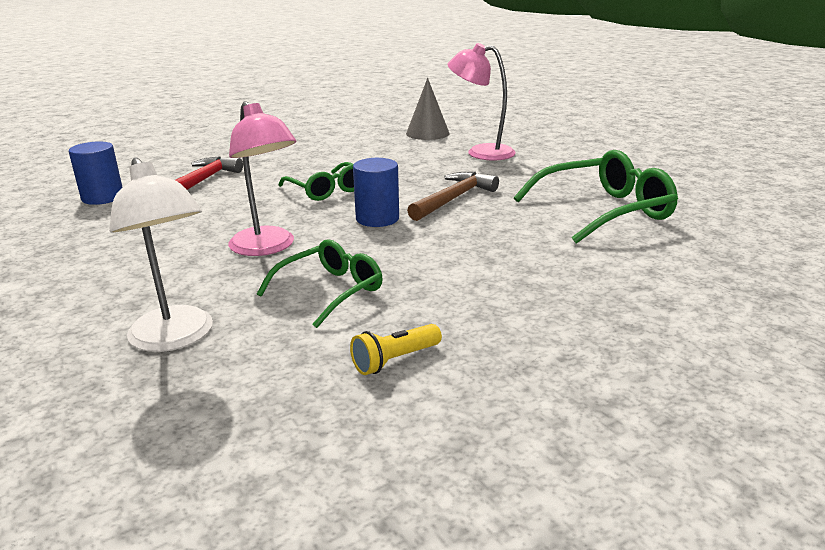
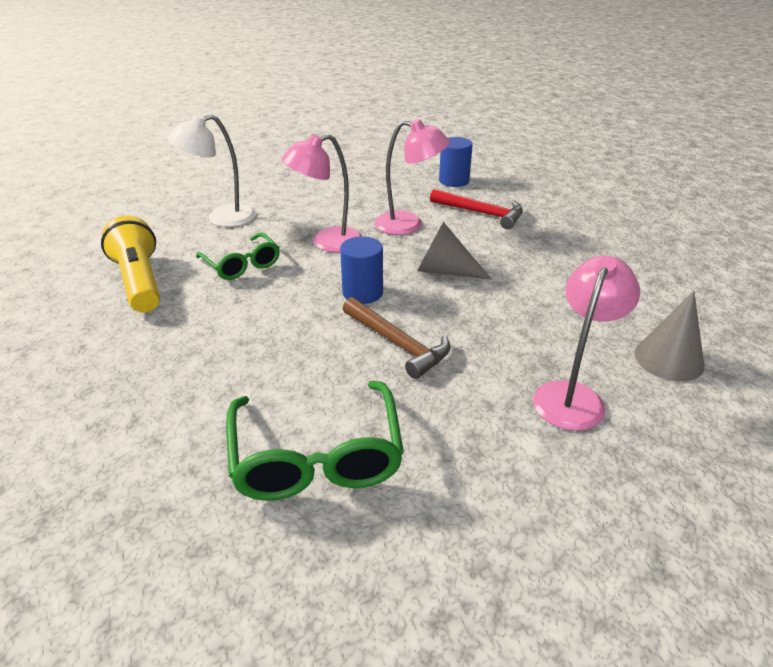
camera: 100 degrees right, 10 degrees up
(223, 211) = (409, 225): none -> pink lamp
(327, 190) = (445, 271): green glasses -> grey cone
(395, 360) = (140, 282): yellow flashlight -> yellow flashlight, size x2.01

